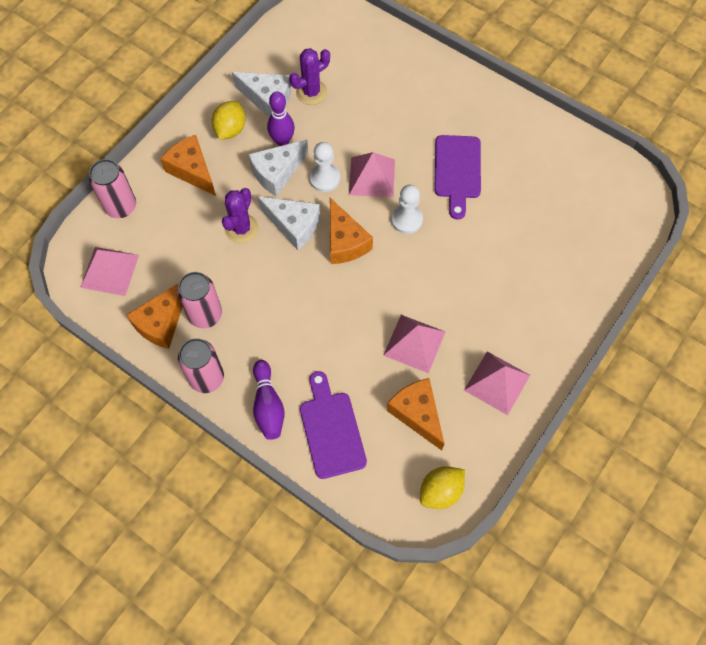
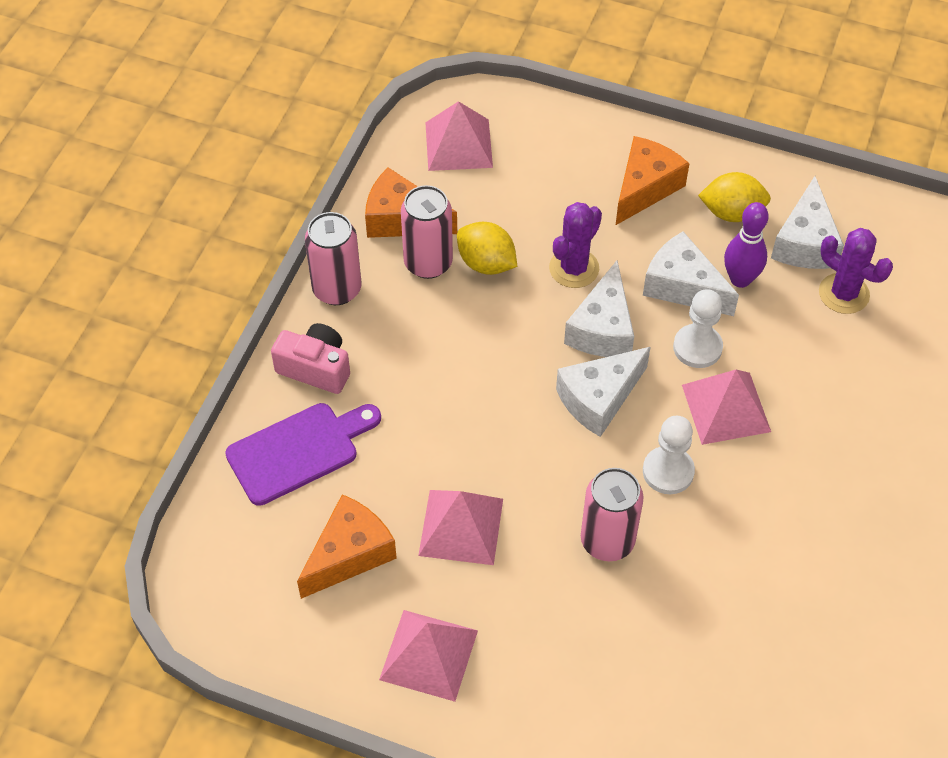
camera: 75 degrees right, 10 degrees down
(121, 206) = (557, 128): pink can -> pink can (607, 541)
(241, 229) = (574, 268): purple cactus -> purple cactus turned 60 degrees counterclockwise
(268, 405) = (315, 368): purple bowling pin -> pink camera
(345, 242) = (599, 398): orange cheese -> white cheese
(440, 491) = (238, 610): yellow lemon -> yellow lemon (486, 263)
(457, 171) = (786, 525): purple cutting board -> none

